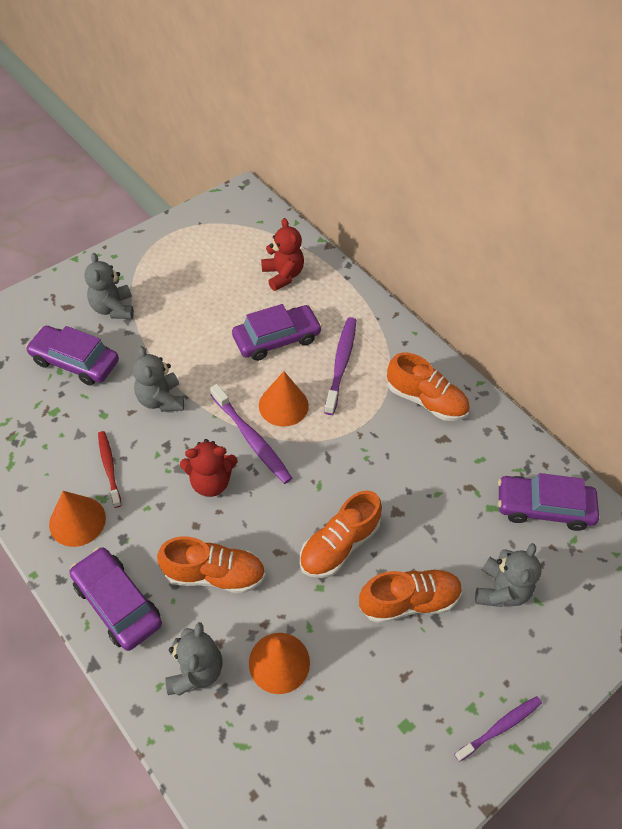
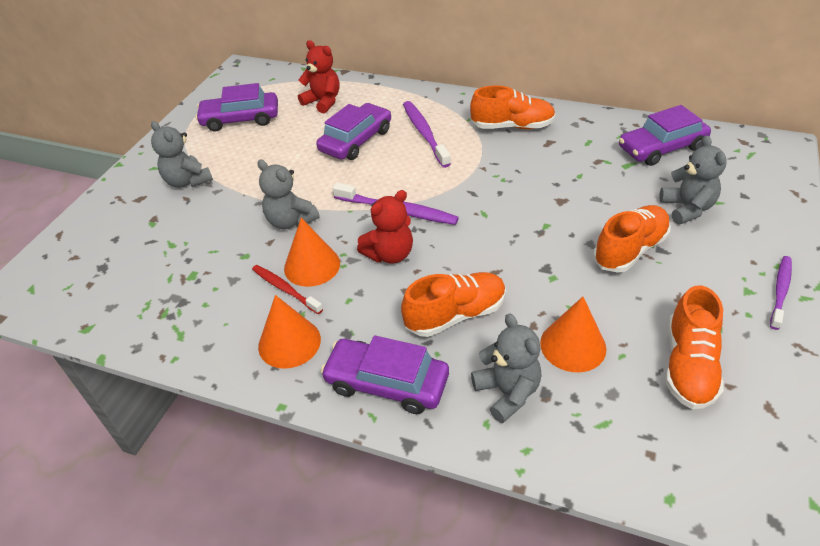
camera: 25 degrees left, 10 degrees down
(75, 361) = (182, 231): purple car -> purple car (240, 119)
(283, 405) = (403, 178): orange cone -> orange cone (312, 266)
(339, 545) = (539, 242): orange shoe -> orange shoe (688, 365)

